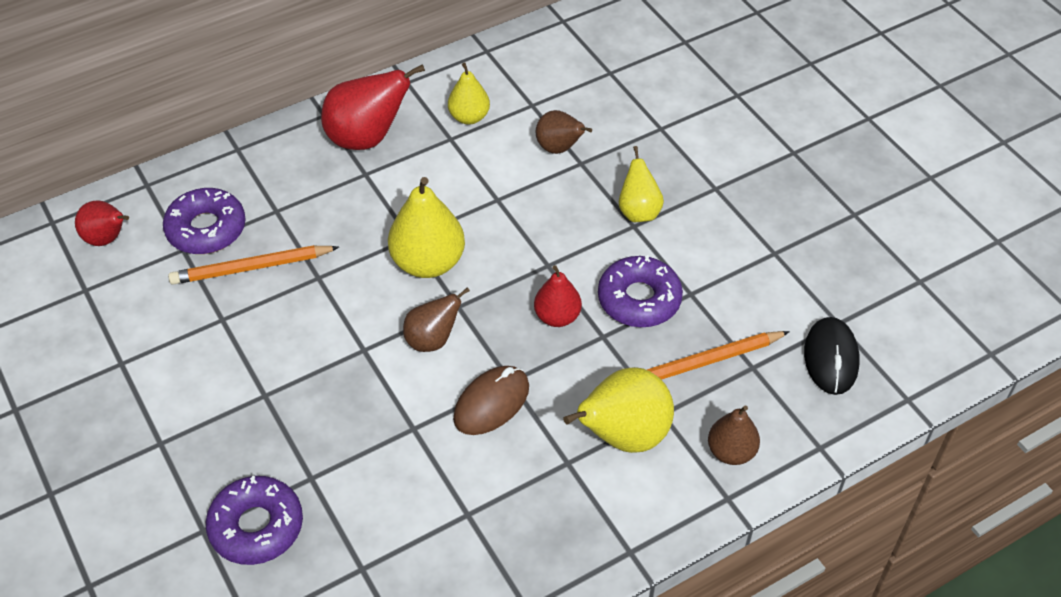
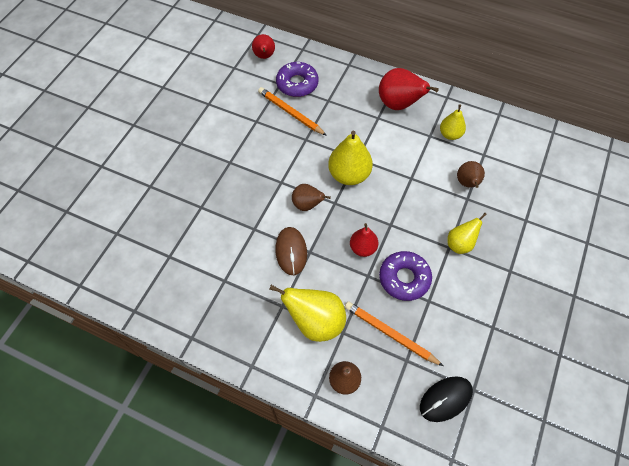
camera: 55 degrees right, 10 degrees up
(256, 526) = (164, 203): purple donut -> none
(491, 403) = (291, 252): brown mouse -> brown mouse turned 75 degrees clockwise

